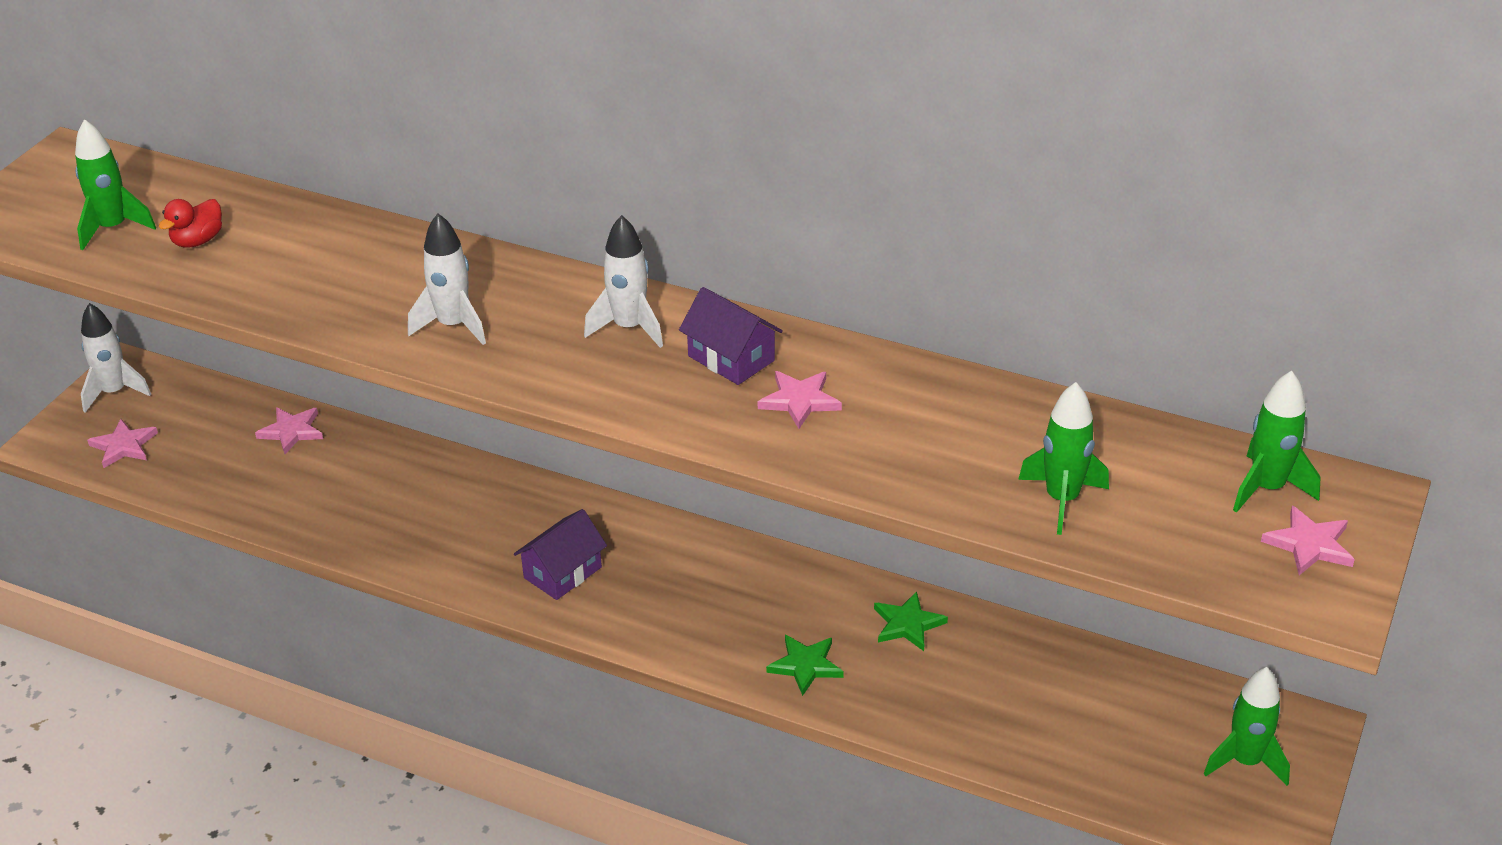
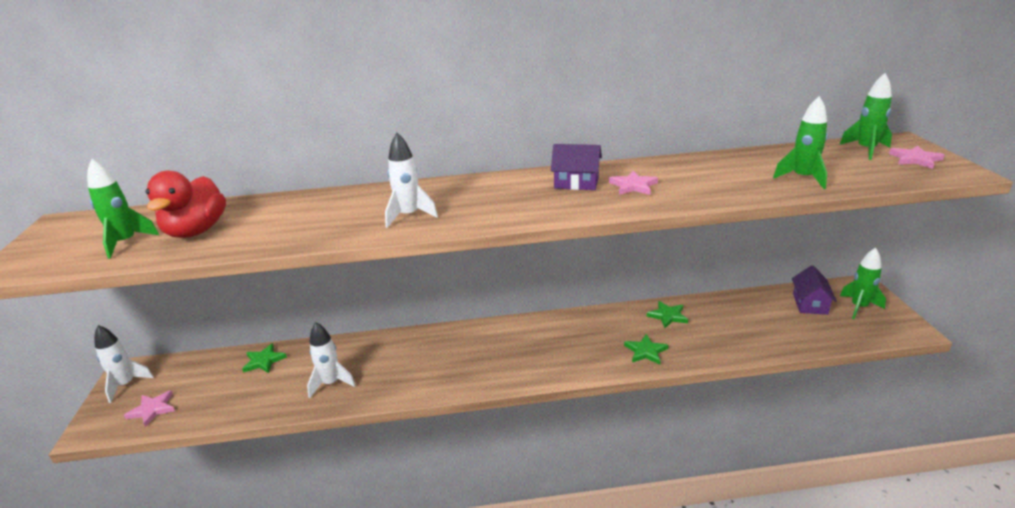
camera: 30 degrees left, 10 degrees down
(197, 241) = (196, 231): red duck -> red duck, size x1.87
(292, 431) = (264, 361): pink star -> green star
(562, 572) = (483, 363): purple house -> purple house (810, 304)
(629, 328) = (508, 188): white rocket -> white rocket (331, 383)

